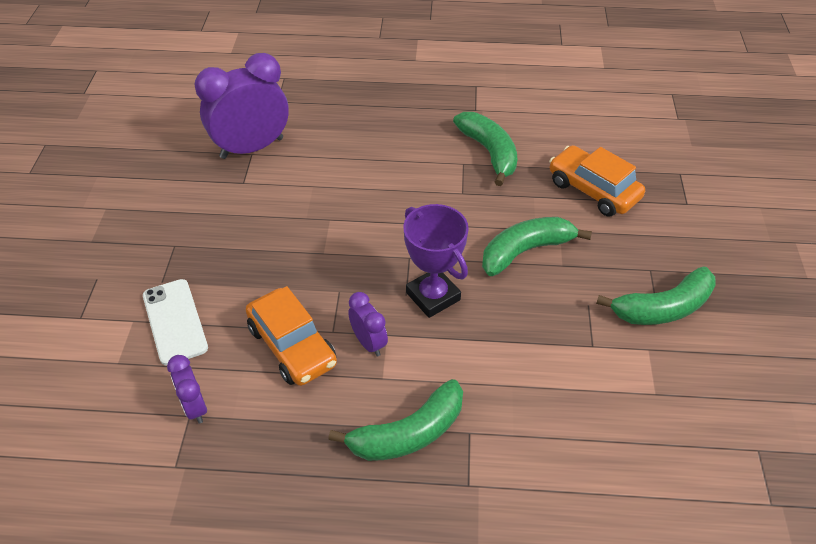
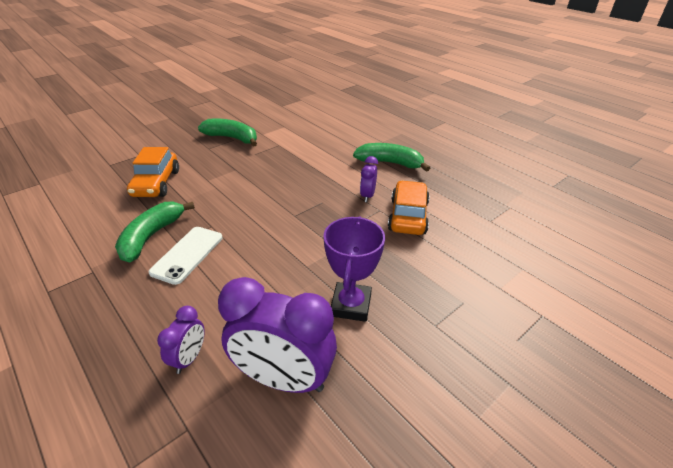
camera: 135 degrees left, 10 degrees down
(175, 321) = (470, 269): white phone -> white phone (187, 254)
(195, 407) = (484, 222): purple clock -> purple clock (189, 358)
(433, 296) = (311, 193): purple trophy -> purple trophy (351, 305)
(525, 251) = (238, 183): green banana -> none

